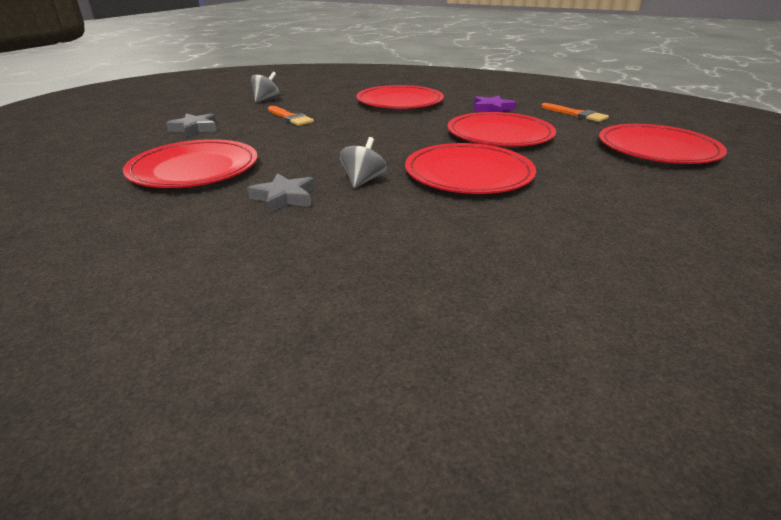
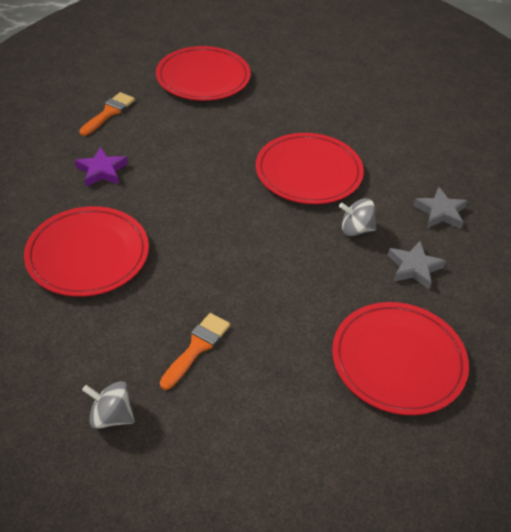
camera: 110 degrees left, 15 degrees up
(195, 129) = (281, 436): grey star -> grey star (440, 212)
(499, 135) = (198, 161): red plate -> none

